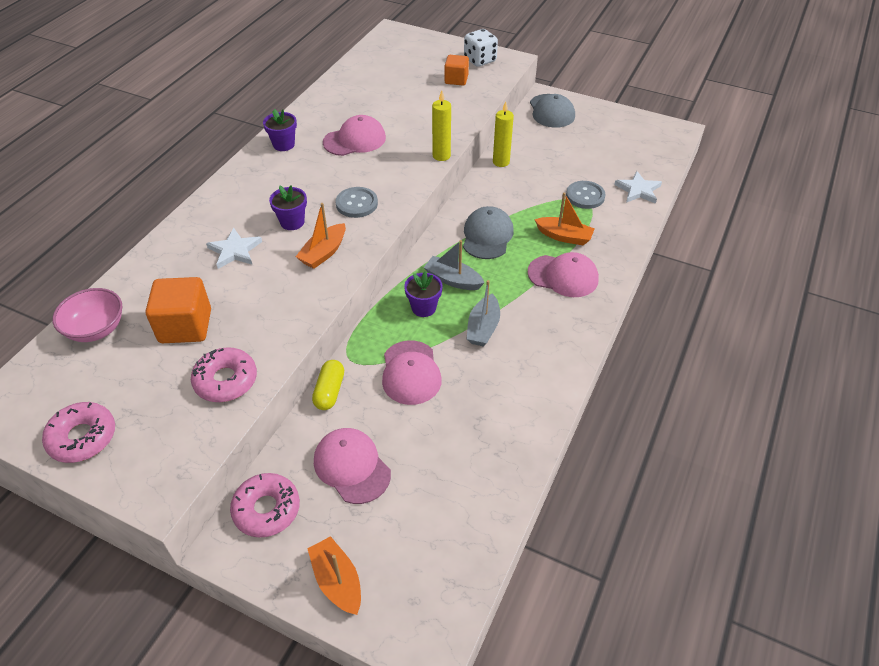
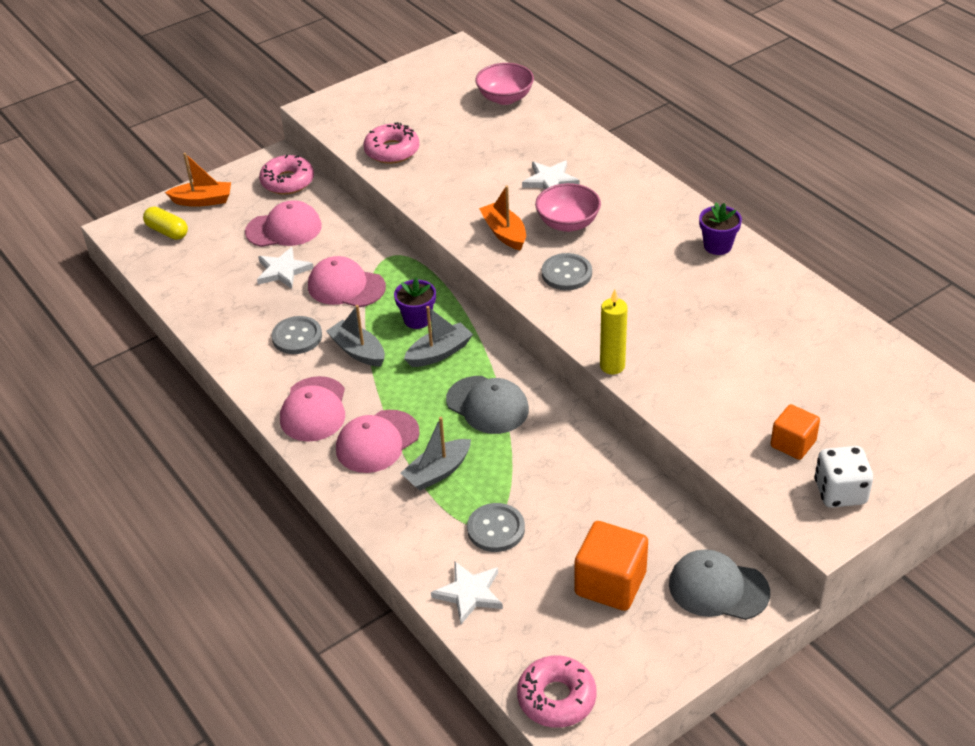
camera: 120 degrees right, 5 degrees down
(82, 437) = (395, 84): pink donut -> pink donut (556, 698)
(185, 326) = (471, 140): orange cube -> orange cube (610, 583)
(292, 222) = (568, 223): purple flower pot -> pink bowl
(329, 391) = (367, 235): yellow capsule -> yellow capsule (167, 231)
(354, 140) = (693, 303): pink cap -> pink cap (314, 409)
(415, 432) = (283, 271): none -> white star
(493, 375) = (297, 337): none -> grey button
(501, 162) = (622, 474): yellow candle -> none
(564, 236) = (437, 472): orange boat -> grey boat

